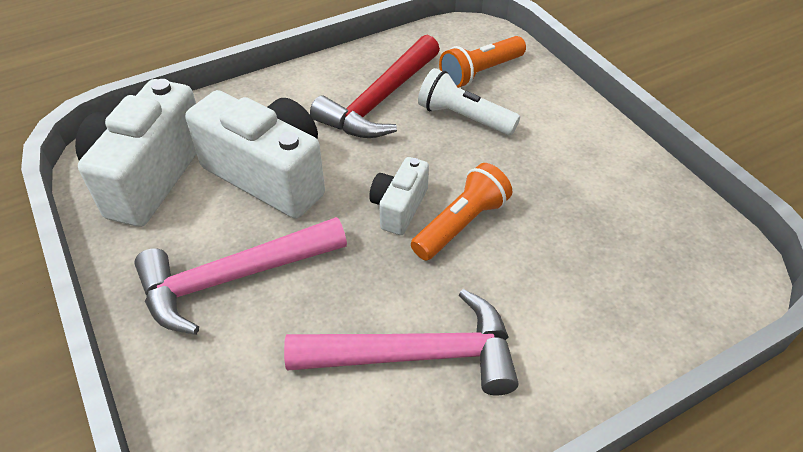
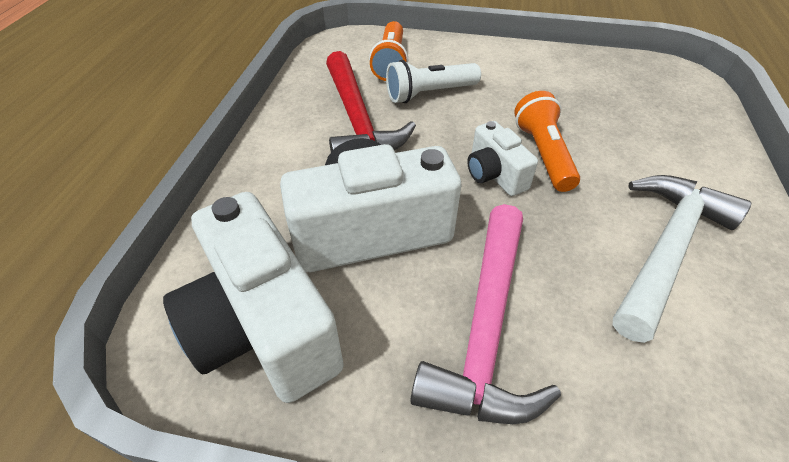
camera: 50 degrees left, 0 degrees up
(417, 355) = (666, 248): pink hammer -> white hammer

